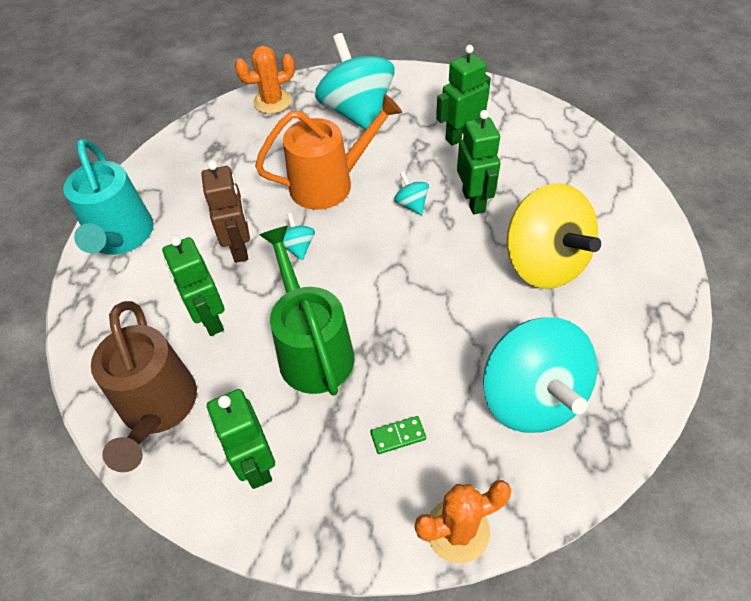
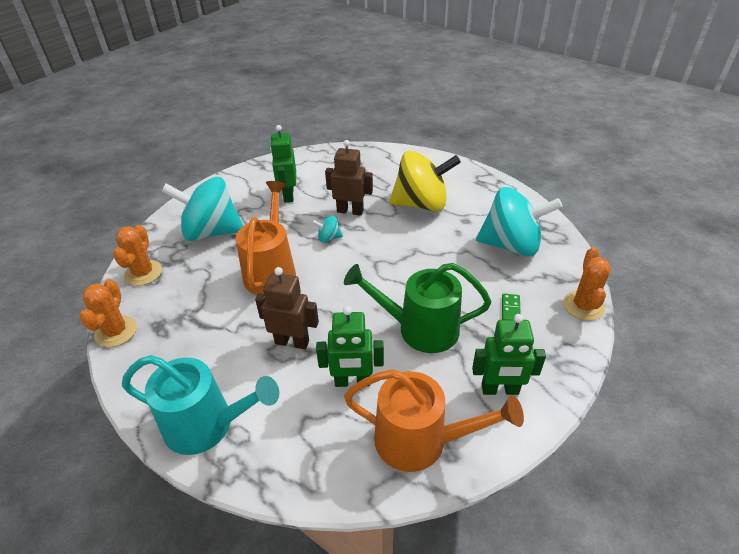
camera: 65 degrees left, 10 degrees down
(158, 409) = (421, 441): brown watering can -> orange watering can
(195, 126) = (116, 331): none -> orange cactus
(298, 247) = (320, 307): turquoise spinning top -> none
(474, 201) = (350, 211): green robot -> brown robot

